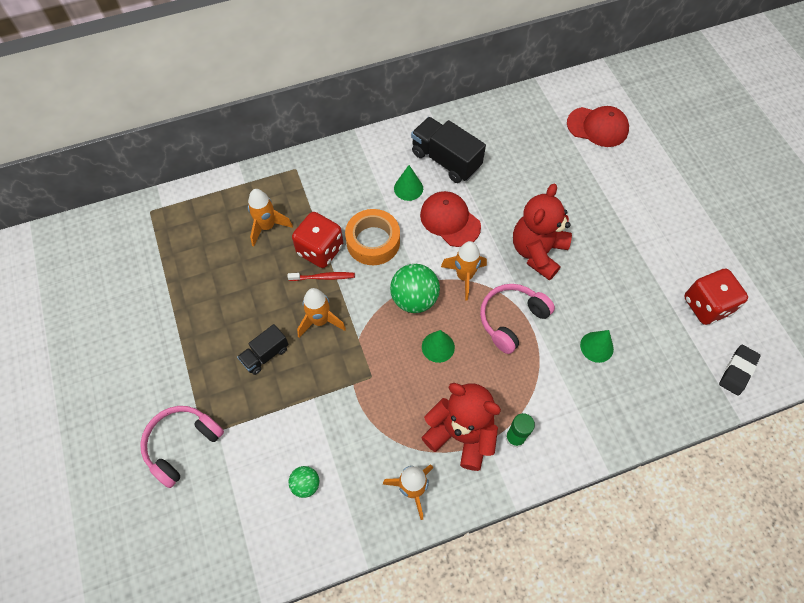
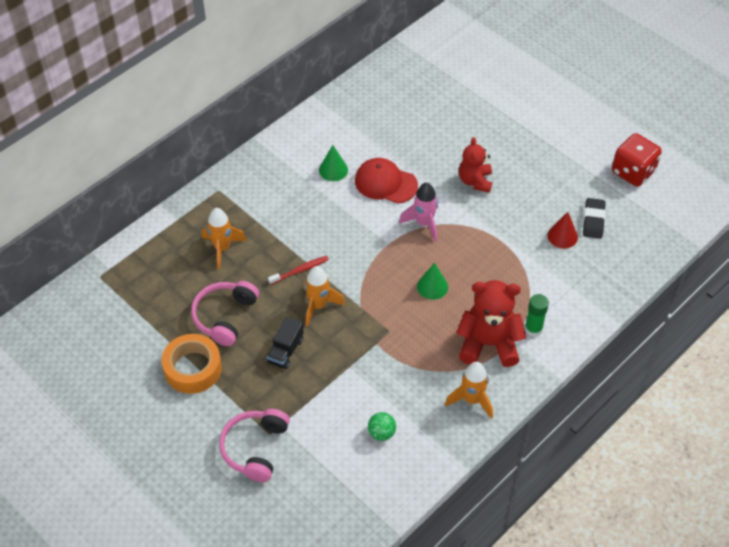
camera: 25 degrees left, 10 degrees down
(320, 250) = (283, 249): red dice -> none
(373, 241) = (327, 225): orange tape -> orange tape (193, 368)
(414, 299) = (391, 257): green ball -> none
(445, 160) = (353, 135): black truck -> none
(464, 276) = (424, 223): orange rocket -> pink rocket
(511, 319) = (482, 242): pink headphones -> pink headphones (225, 316)
(537, 252) = (475, 181): red teddy bear -> red teddy bear, size x0.64
(596, 347) = (562, 236): green cone -> red cone
(597, 127) = (472, 61): red cap -> none
(737, 371) = (680, 212): black eraser -> black eraser (593, 220)

